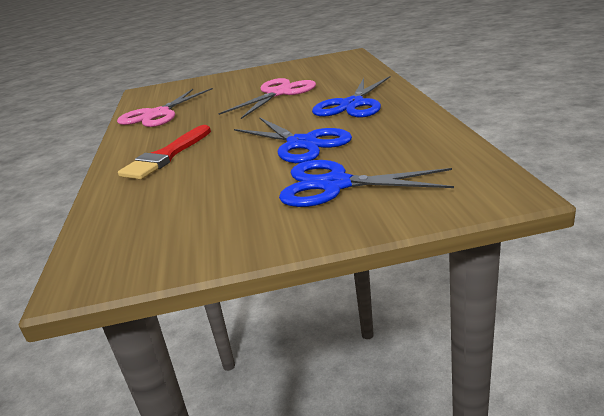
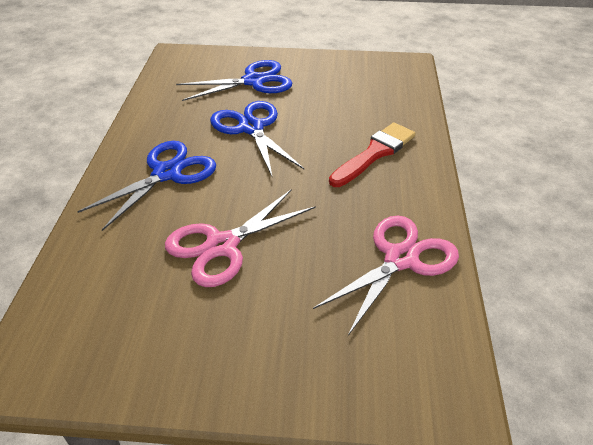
camera: 170 degrees left, 15 degrees up
(335, 185) = (253, 81): blue scissors -> blue scissors turned 45 degrees counterclockwise

